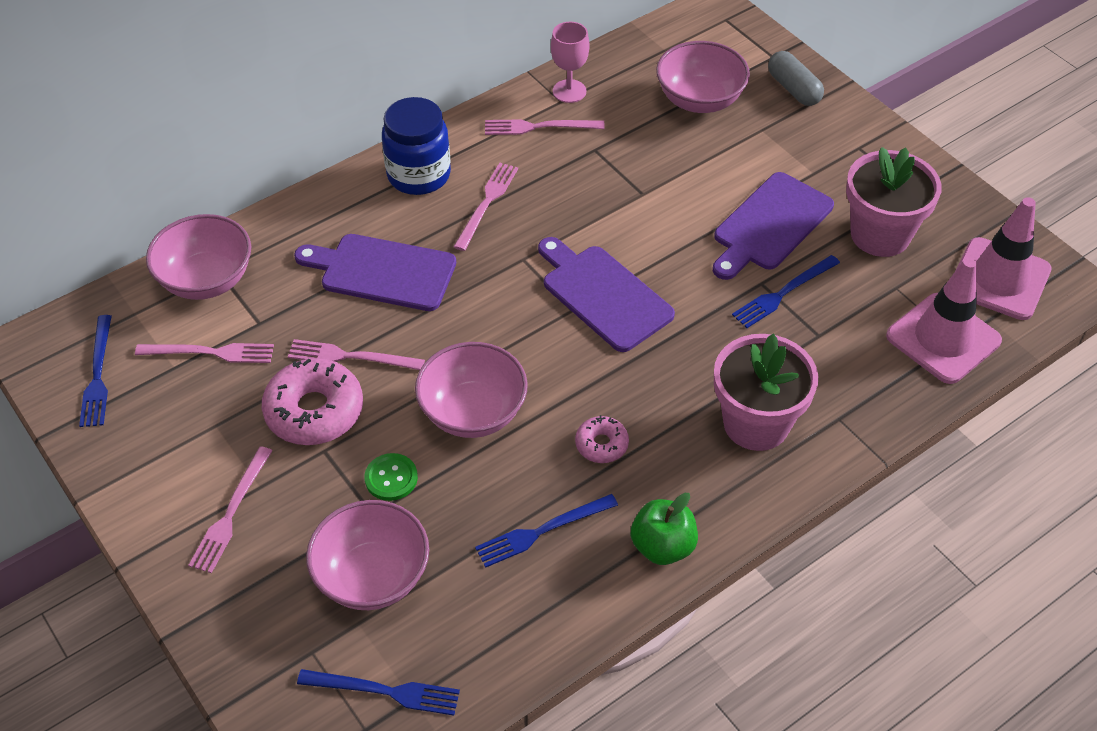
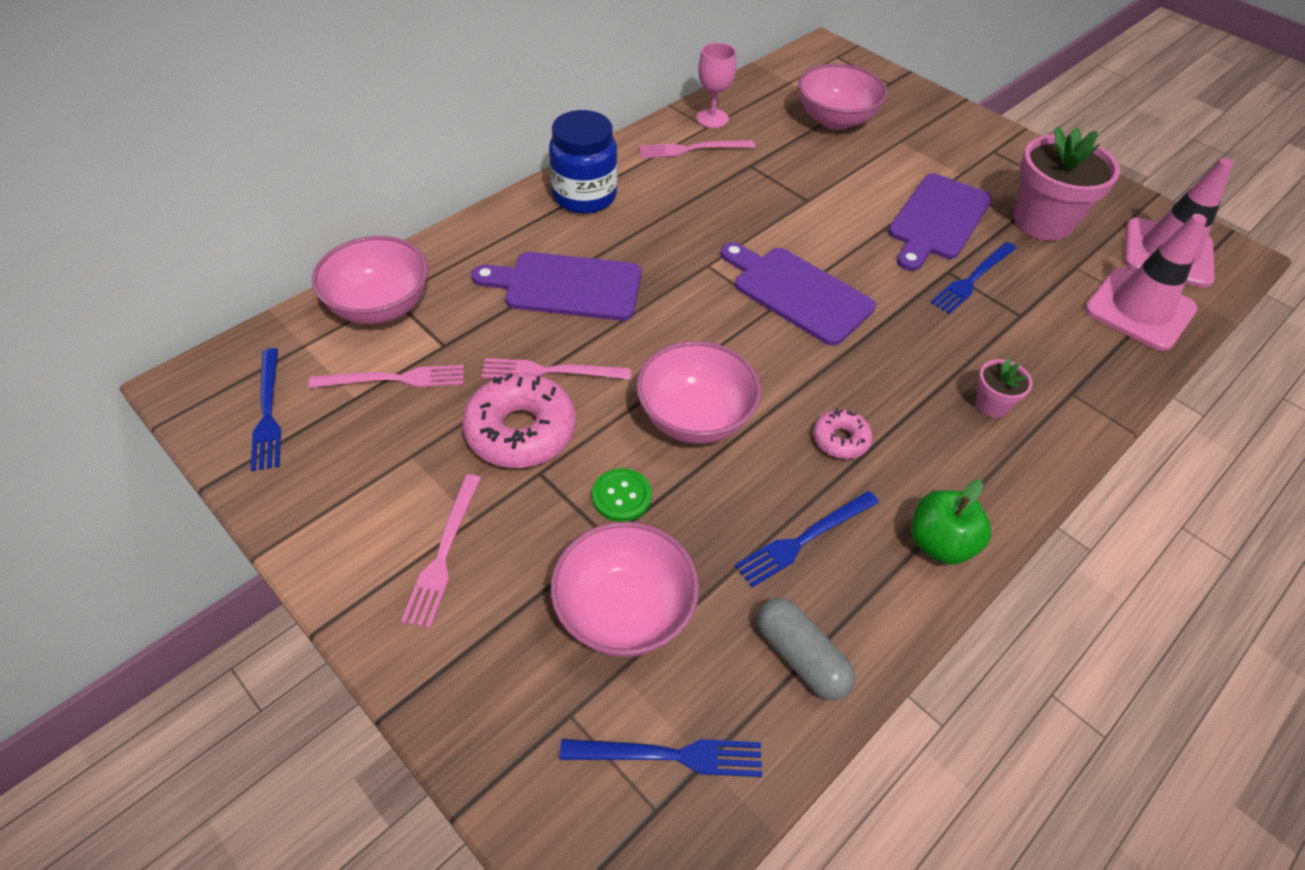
camera: 10 degrees left, 0 degrees up
(486, 203) = (658, 217): pink fork -> none
(756, 423) = (991, 405): pink flower pot -> pink flower pot, size x0.47
(793, 89) = (917, 107): grey capsule -> grey capsule (801, 657)

